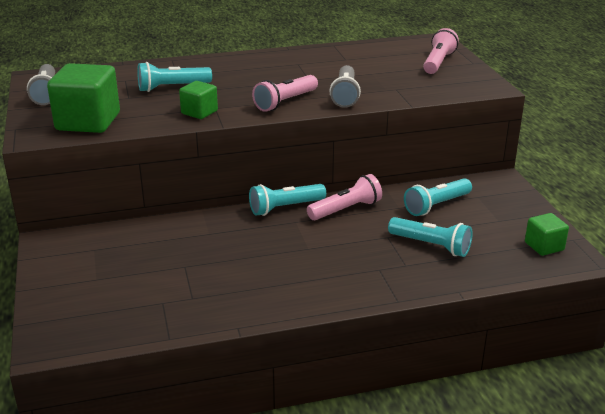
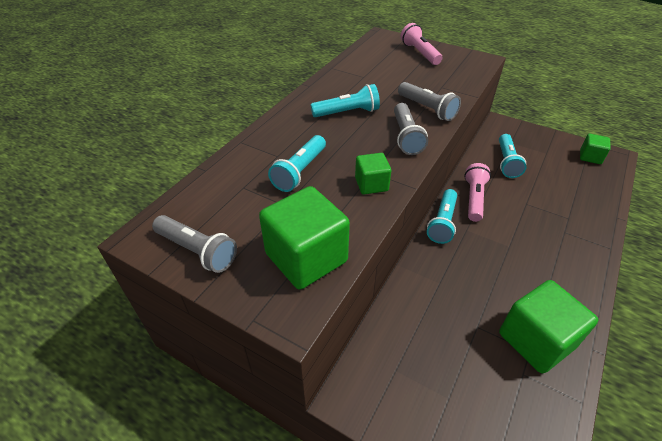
camera: 45 degrees left, 15 degrees up
(208, 297) = (536, 340): none -> green cube
(285, 102) = (406, 137): pink flashlight -> grey flashlight
(431, 246) = (554, 194): turquoise flashlight -> turquoise flashlight (347, 112)

